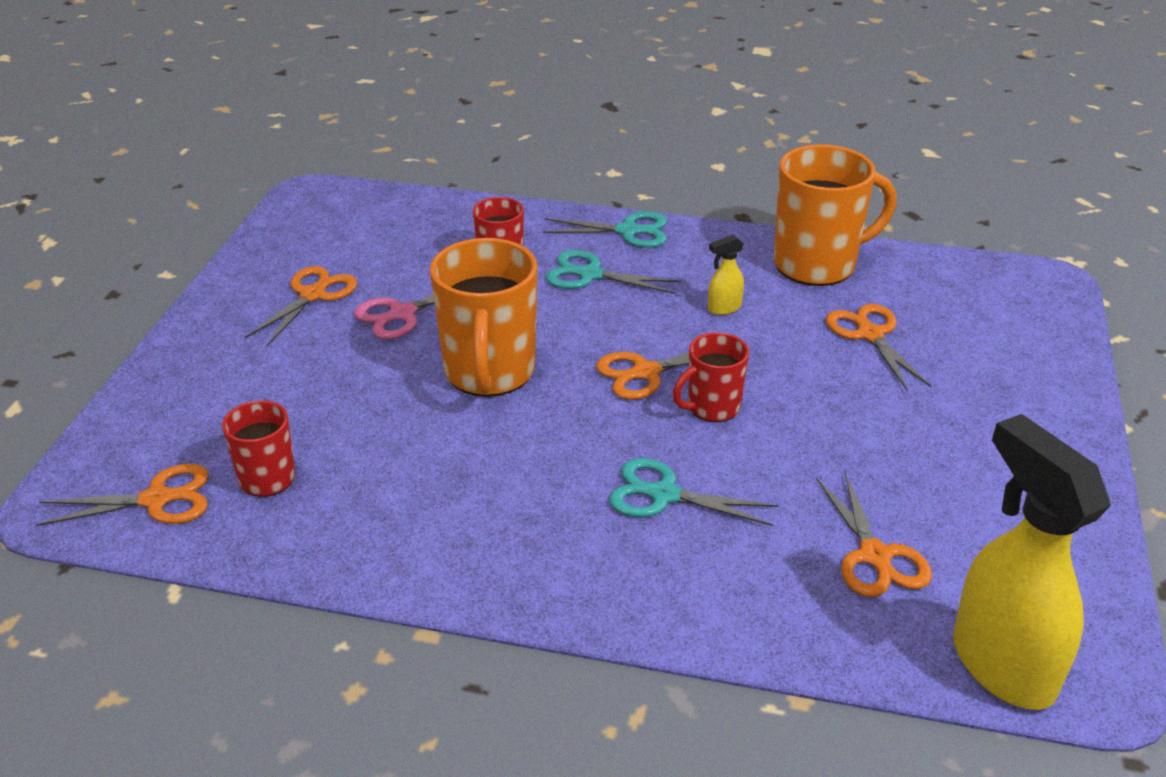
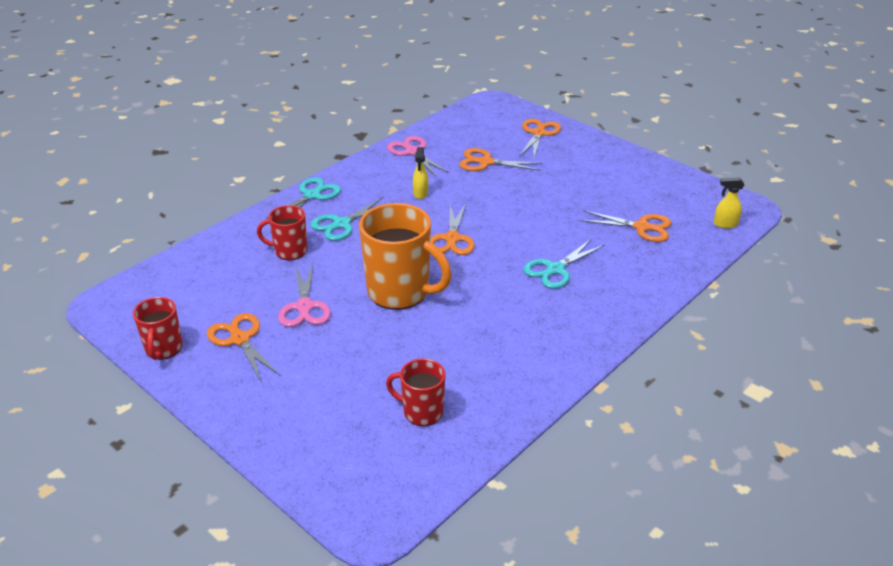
camera: 60 degrees left, 0 degrees up
(156, 499) = (403, 470): orange scissors -> orange scissors (538, 133)
(712, 407) = (500, 229): red mug -> red mug (163, 349)
(817, 264) = (412, 152): orange mug -> pink scissors
(1001, 665) = (725, 224): yellow spray bottle -> yellow spray bottle, size x0.41

